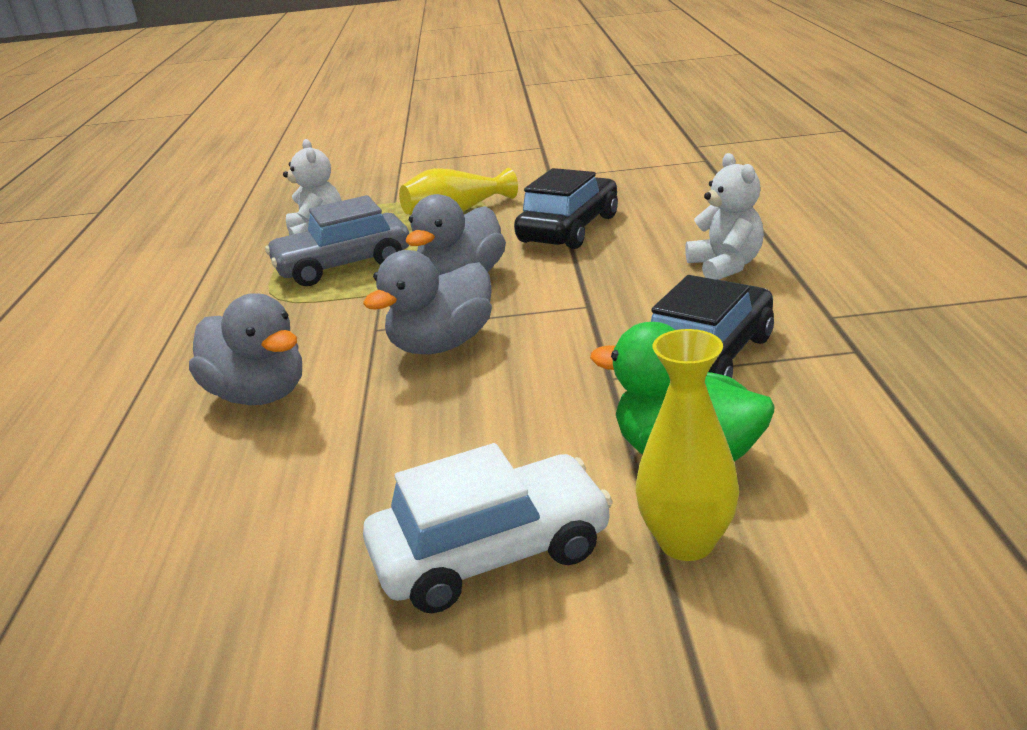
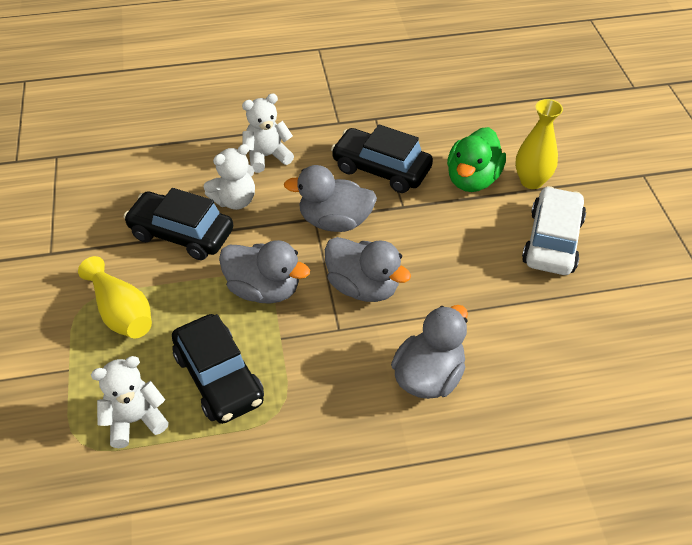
camera: 100 degrees left, 20 degrees up
(343, 265) = (219, 378): grey car -> black car
(491, 553) = (552, 241): white car -> white car turned 45 degrees clockwise
(579, 320) = (335, 221): none -> grey duck
(628, 252) = (235, 200): none -> white teddy bear

